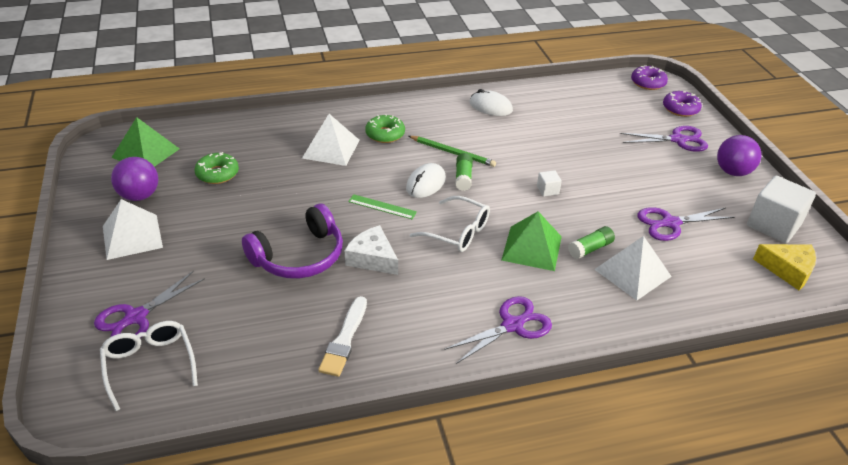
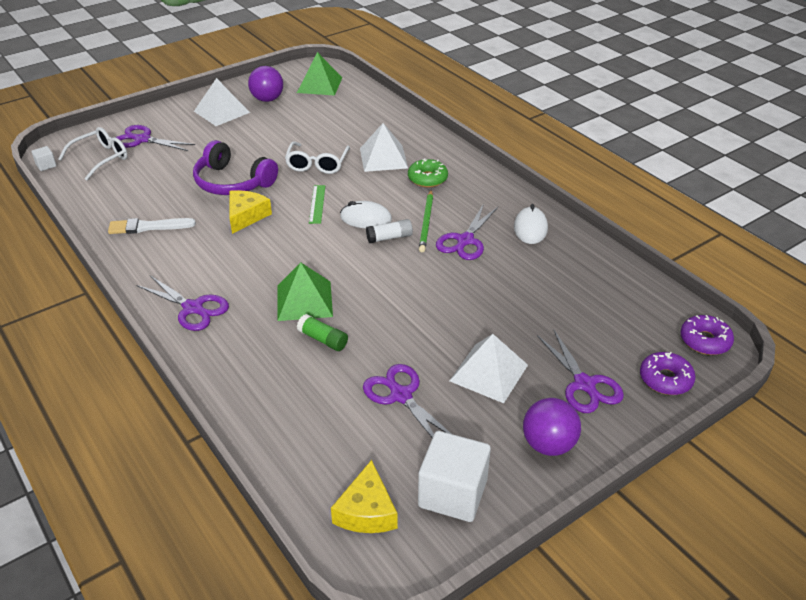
camera: 70 degrees right, 0 degrees up
(217, 174) = (313, 119): green donut -> none
(372, 258) = (246, 216): white cheese -> yellow cheese
(458, 232) = (304, 252): white glasses -> white glasses (317, 164)
(463, 178) = (389, 237): green glue stick -> white glue stick
(489, 141) = (465, 240): none -> purple scissors
(547, 190) = (404, 294): white cube -> white cube (46, 165)
(632, 272) = (299, 375): white pyramid -> white pyramid (488, 372)

